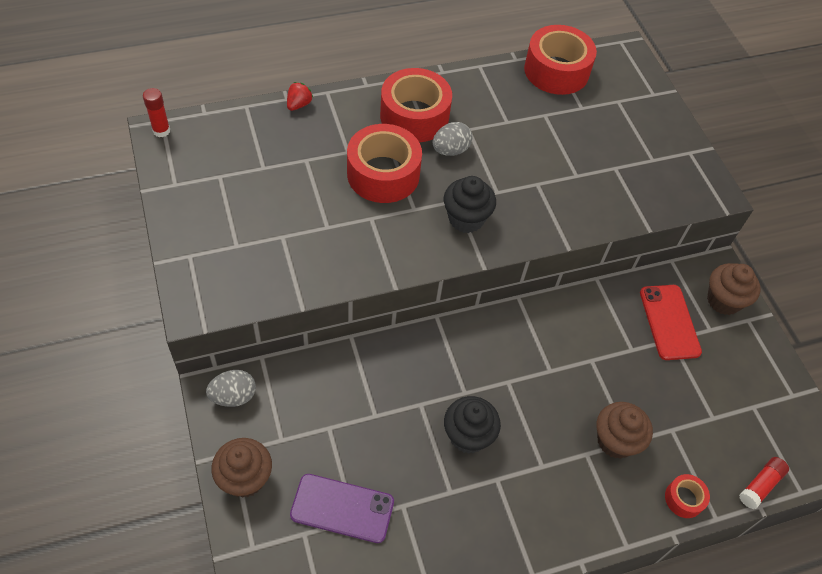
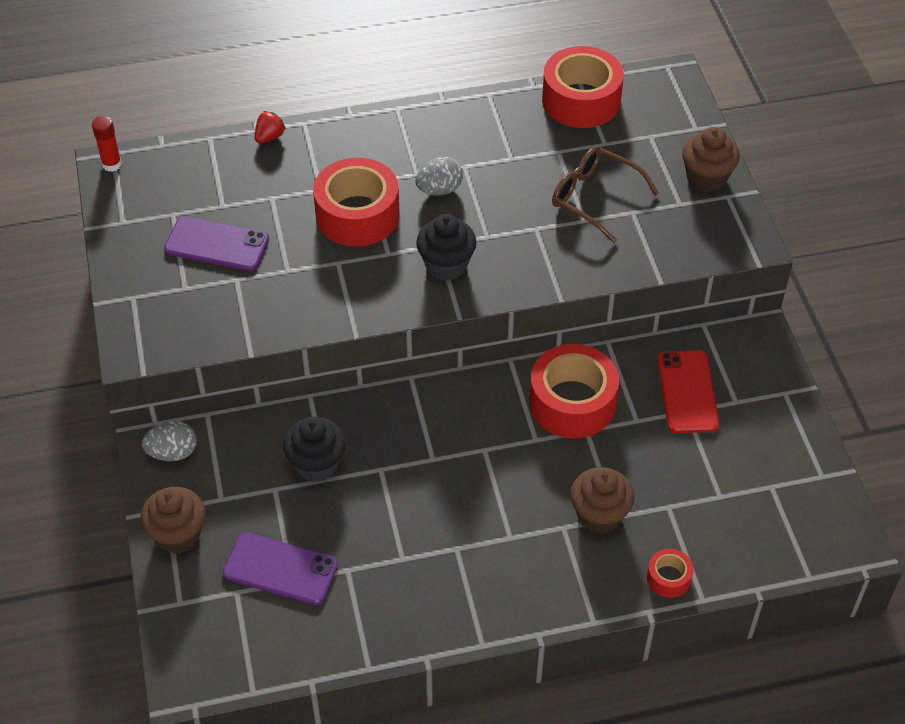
camera: 10 degrees right, 5 degrees down
(262, 203) = (217, 244): none -> purple phone
(414, 116) = (402, 151): red tape -> red tape (572, 402)
(468, 436) = (430, 503): black cupcake -> black cupcake (316, 464)
(582, 156) = (594, 198): none -> brown glasses
(723, 300) = (758, 370): brown cupcake -> brown cupcake (706, 178)
(760, 485) = (762, 568): red glue stick -> none

